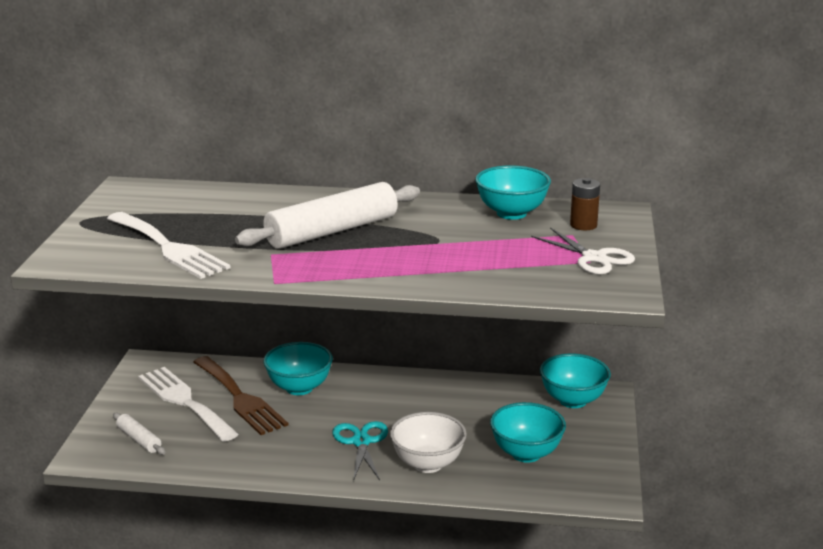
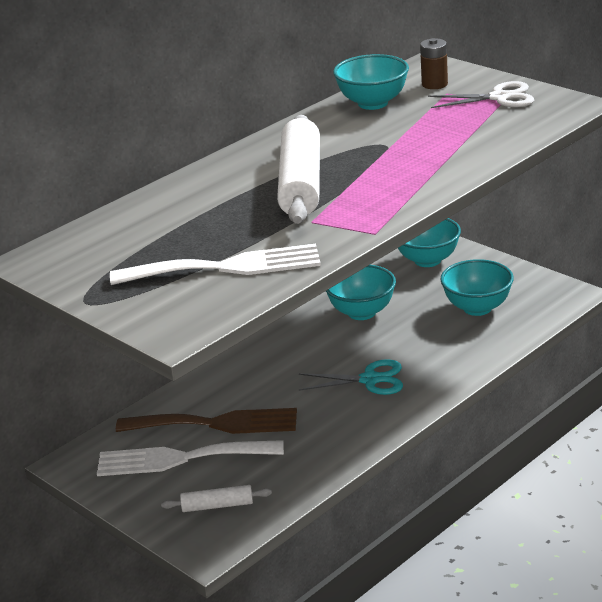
camera: 50 degrees left, 5 degrees up
(299, 388) = (240, 385): turquoise bowl -> turquoise bowl (361, 312)
(361, 442) = (370, 380): turquoise scissors -> turquoise scissors turned 150 degrees clockwise
(427, 464) = (440, 358): white bowl -> none

